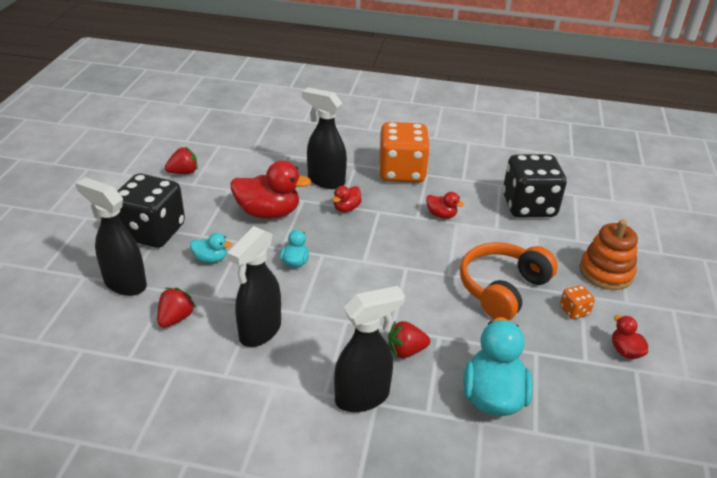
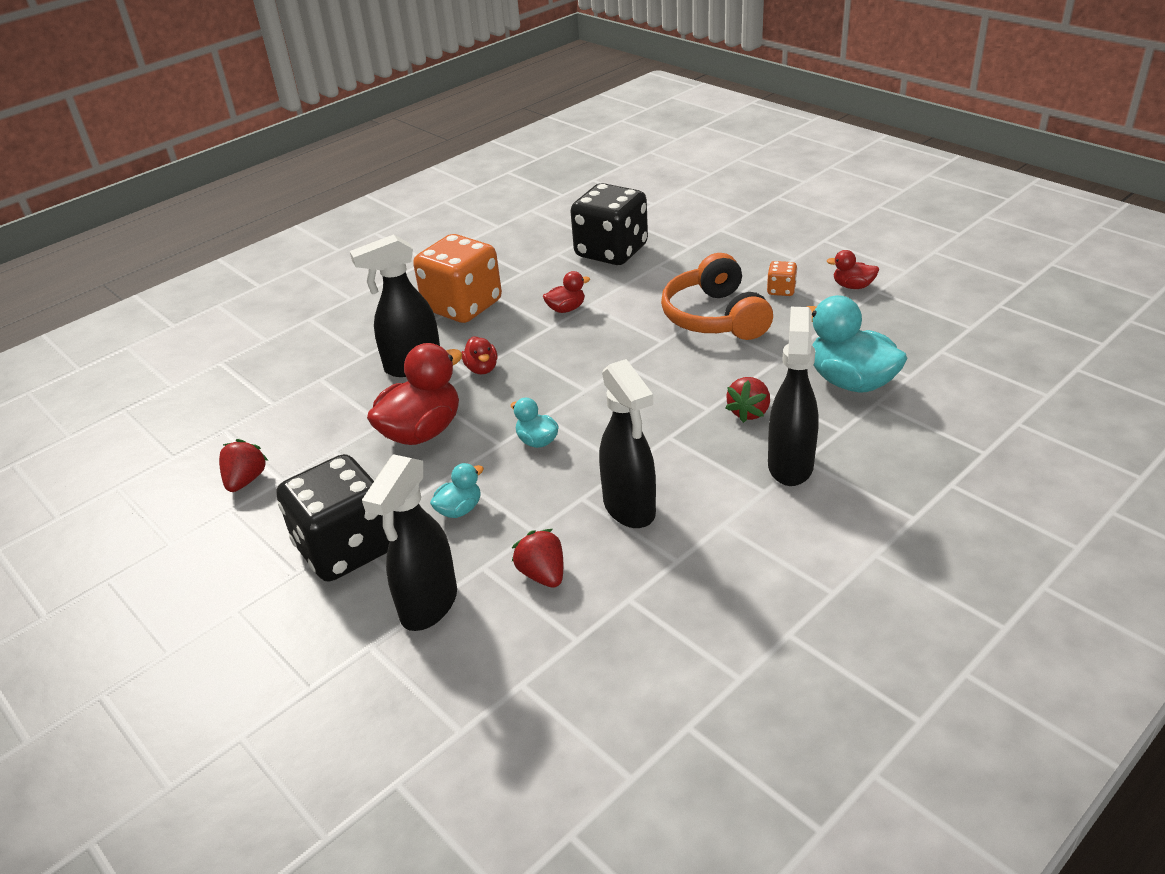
camera: 50 degrees left, 0 degrees up
(124, 283) = (428, 606): black spray bottle -> black spray bottle turned 45 degrees counterclockwise
(606, 272) = (747, 251): orange stacking toy -> none

